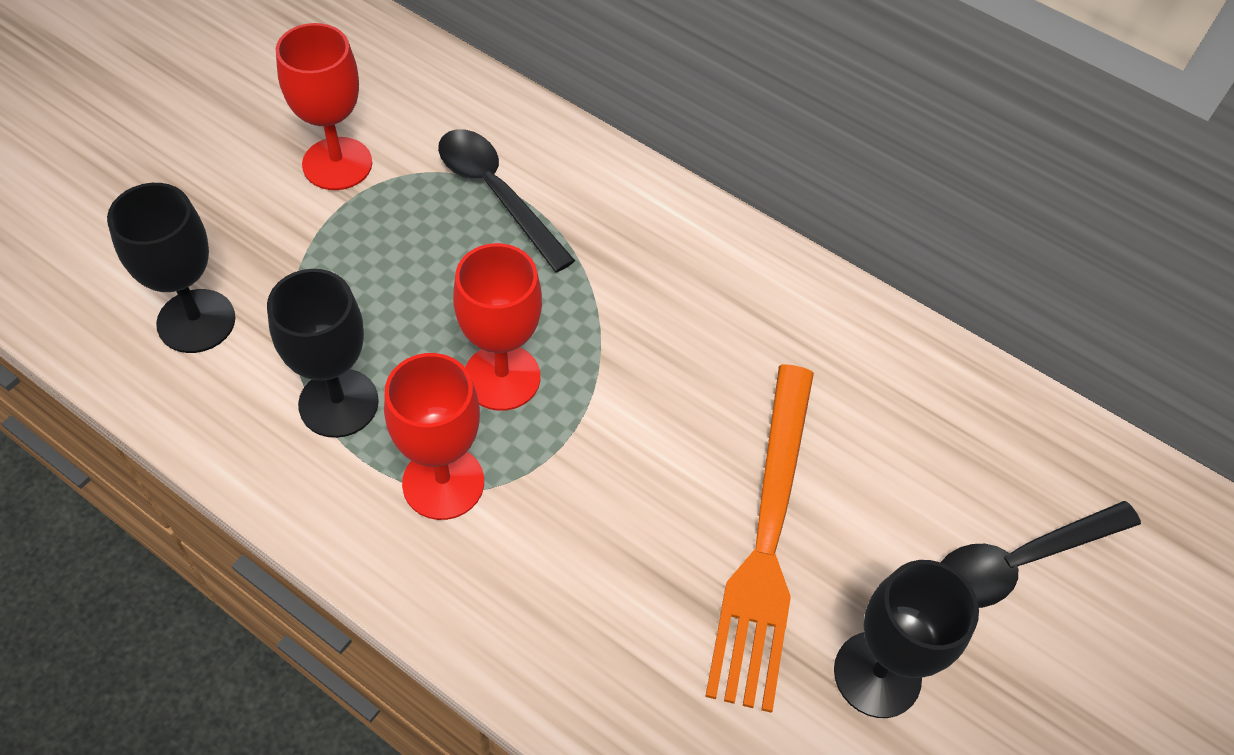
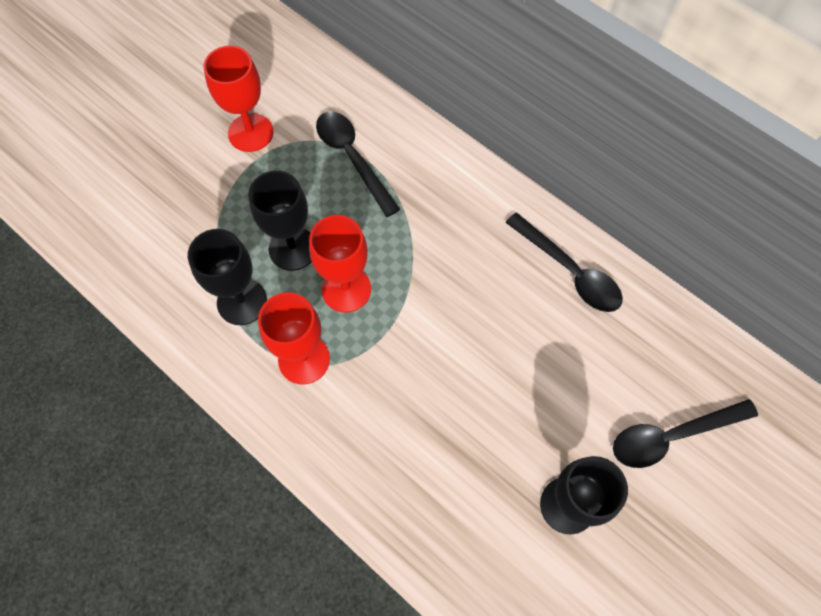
camera: 10 degrees right, 10 degrees up
(196, 321) = (156, 241): black goblet -> black goblet (293, 248)
(766, 539) = (506, 410): orange fork -> none
(837, 337) = (569, 271): none -> black spoon

